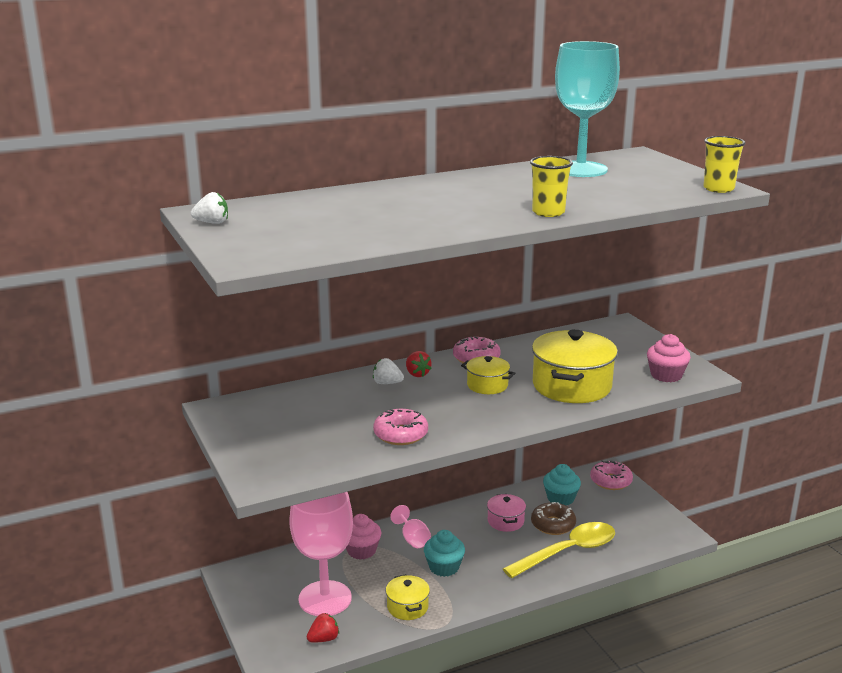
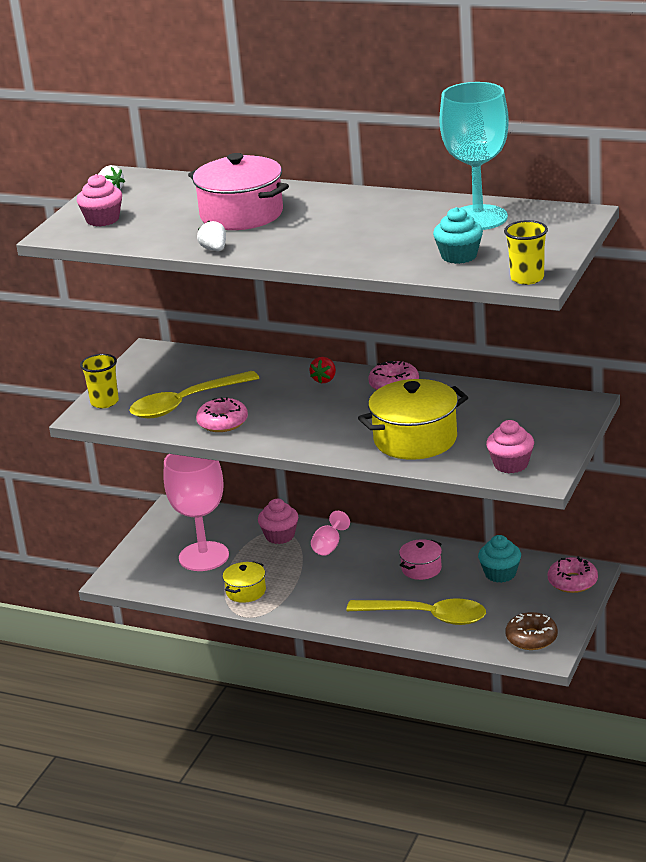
camera: 50 degrees right, 5 degrees up
(264, 242) = (102, 220): none -> pink cupcake
(323, 639) = (162, 582): red strawberry -> none
(337, 433) = (186, 403): none -> yellow spoon
(387, 383) = (289, 378): white strawberry -> white strawberry (214, 249)
(392, 208) = (241, 214): none -> pink pot
(444, 567) = (316, 578): turquoise cupcake -> turquoise cupcake (459, 256)
(487, 385) = (354, 411): yellow pot -> none
(548, 212) = (331, 256): yellow cup -> yellow cup (104, 402)
(553, 525) = (454, 591): brown donut -> brown donut (531, 638)

